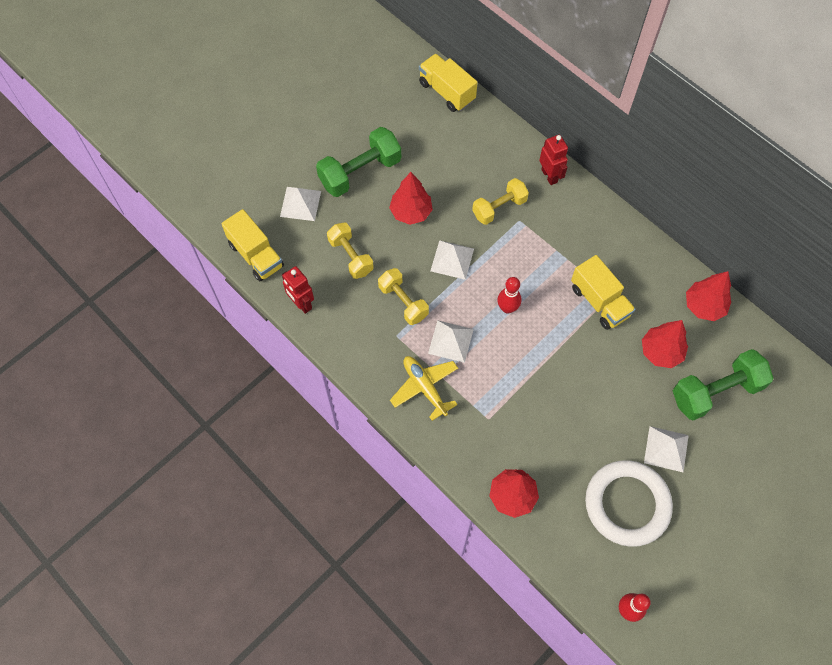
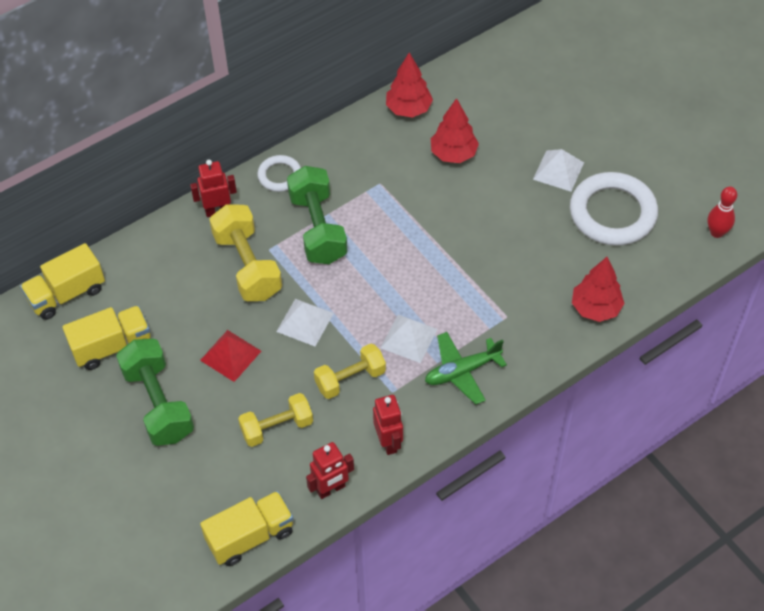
camera: 80 degrees left, 10 degrees down
(300, 203) = (186, 477): white pyramid -> none
(349, 339) = (388, 442): none -> red robot
(411, 212) = (230, 355): red tree -> red pyramid
(425, 388) = (462, 371): yellow plane -> green plane
(499, 208) = (247, 266): yellow dumbbell -> yellow dumbbell, size x1.52
(507, 308) = (378, 278): red bowling pin -> none
(598, 214) = (279, 175): none -> white ring
(599, 301) = (386, 194): yellow truck -> yellow truck (112, 346)
(716, 392) = (503, 119): green dumbbell -> green dumbbell (318, 228)

